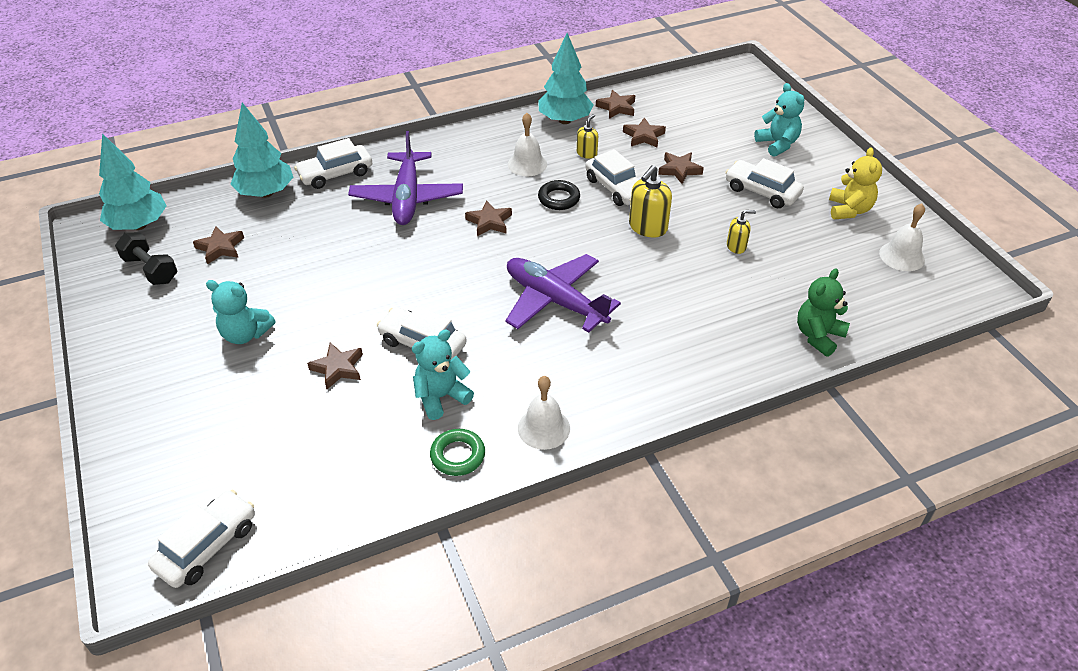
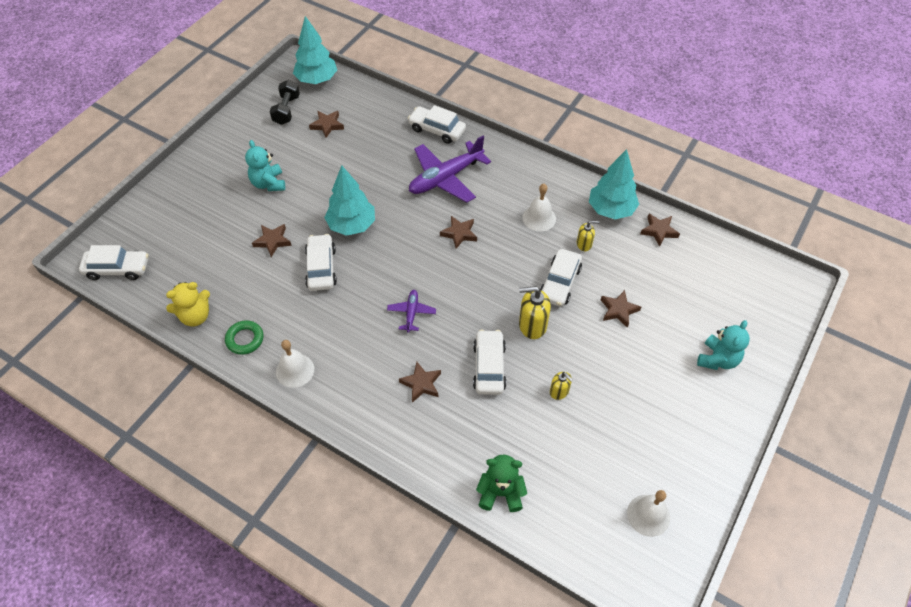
camera: 55 degrees right, 10 degrees up
(266, 193) = (390, 111): turquoise tree -> turquoise tree (352, 225)
(441, 397) = (284, 304): turquoise teddy bear -> none
(554, 300) = (411, 313): purple plane -> purple plane, size x0.49
(559, 198) = (517, 257): black ring -> none
(643, 136) = (639, 266): brown star -> brown star (421, 384)
(762, 191) = (642, 377): white car -> white car (489, 367)
(849, 210) = (675, 450): yellow teddy bear -> yellow teddy bear (195, 316)

